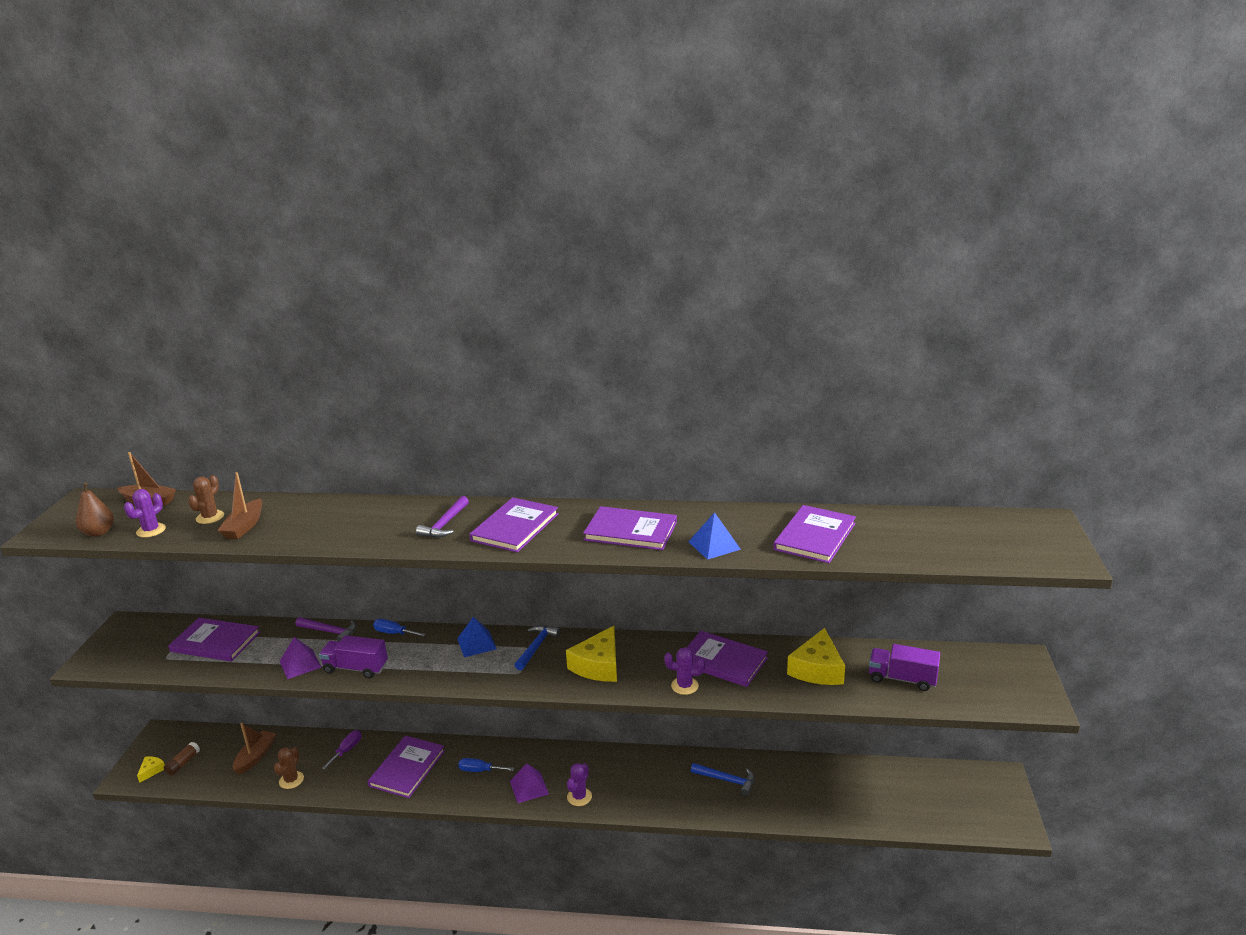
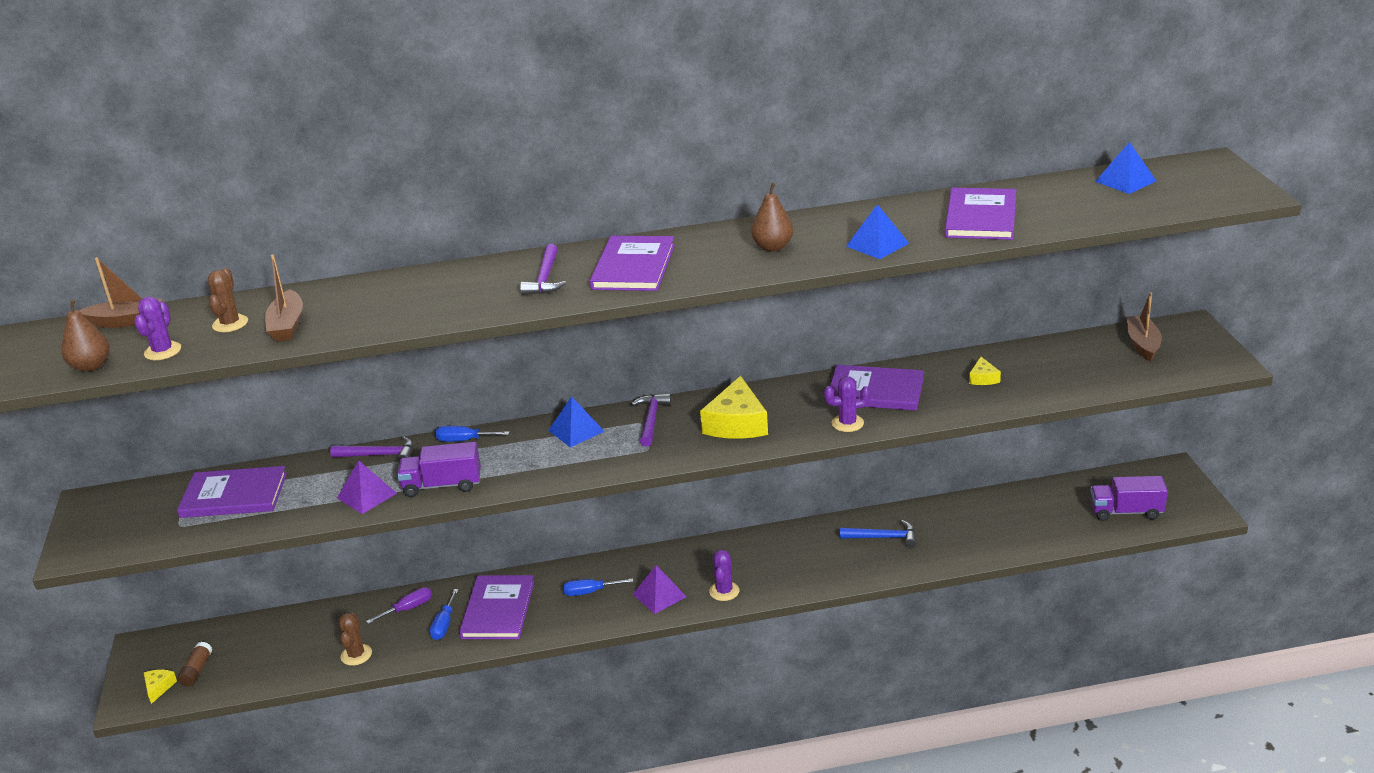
camera: 15 degrees left, 5 degrees up
(255, 757) = (291, 642): brown boat -> brown boat (1142, 344)
(347, 750) = (408, 608): purple screwdriver -> purple screwdriver turned 45 degrees clockwise
(363, 771) = (444, 625): none -> blue screwdriver
(536, 647) = (651, 420): blue hammer -> purple hammer
(630, 531) = (773, 247): purple book -> brown pear
(817, 669) = (983, 378): yellow cheese -> yellow cheese, size x0.48
(902, 679) = (1077, 369): purple truck -> purple truck (1126, 512)
(960, 525) = (1125, 181): none -> blue pyramid

